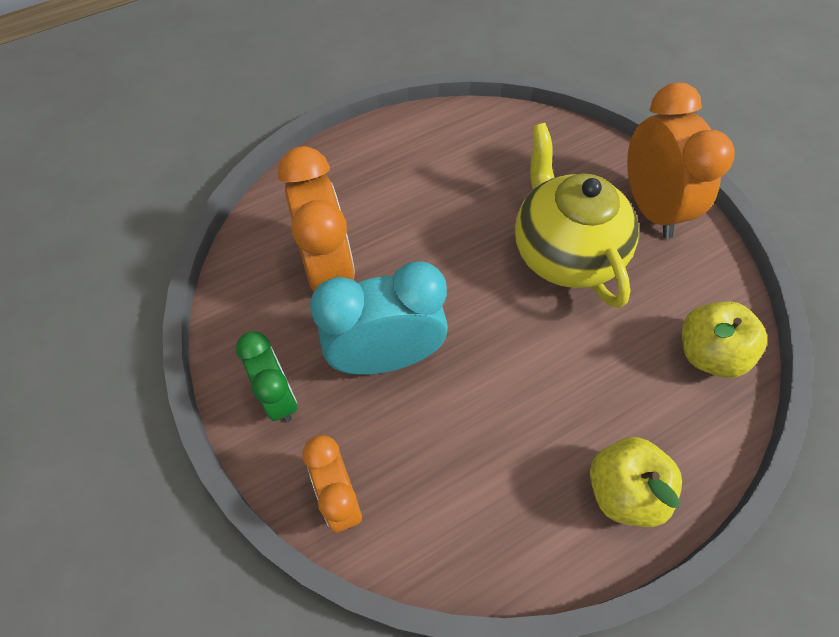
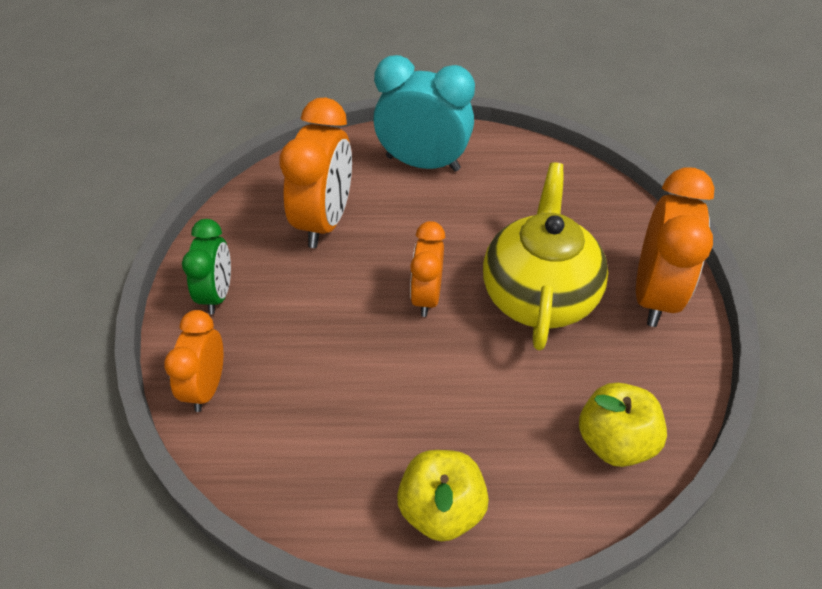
camera: 30 degrees right, 10 degrees down
(386, 357) = (320, 305): turquoise clock -> turquoise clock (423, 163)
(474, 300) = (426, 296): none -> orange clock

